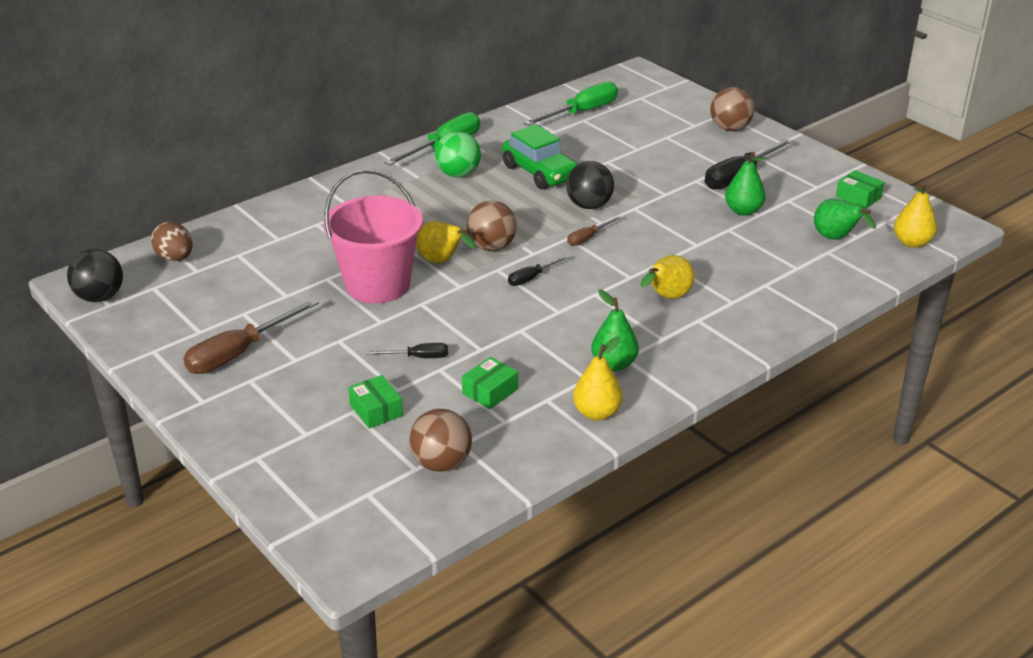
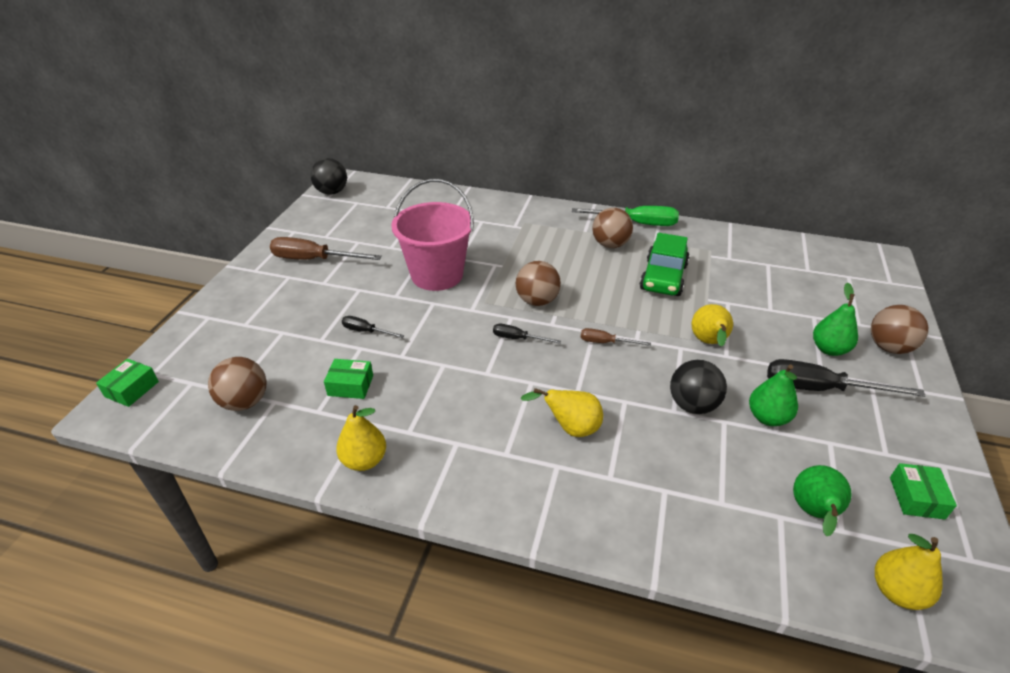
camera: 55 degrees right, 5 degrees up
(175, 258) = (392, 195): brown egg -> none
(376, 410) = (290, 342): green box -> green box (132, 389)
(418, 357) = (366, 331): black screwdriver -> black screwdriver turned 150 degrees clockwise
(442, 261) = (493, 288): yellow pear -> yellow pear (708, 343)
(458, 174) = (610, 244): green ball -> brown ball
(581, 112) = (776, 258): green screwdriver -> none
(589, 205) = (651, 322): black ball -> black ball (692, 405)
(614, 364) = (441, 439): green pear -> green pear (829, 349)

